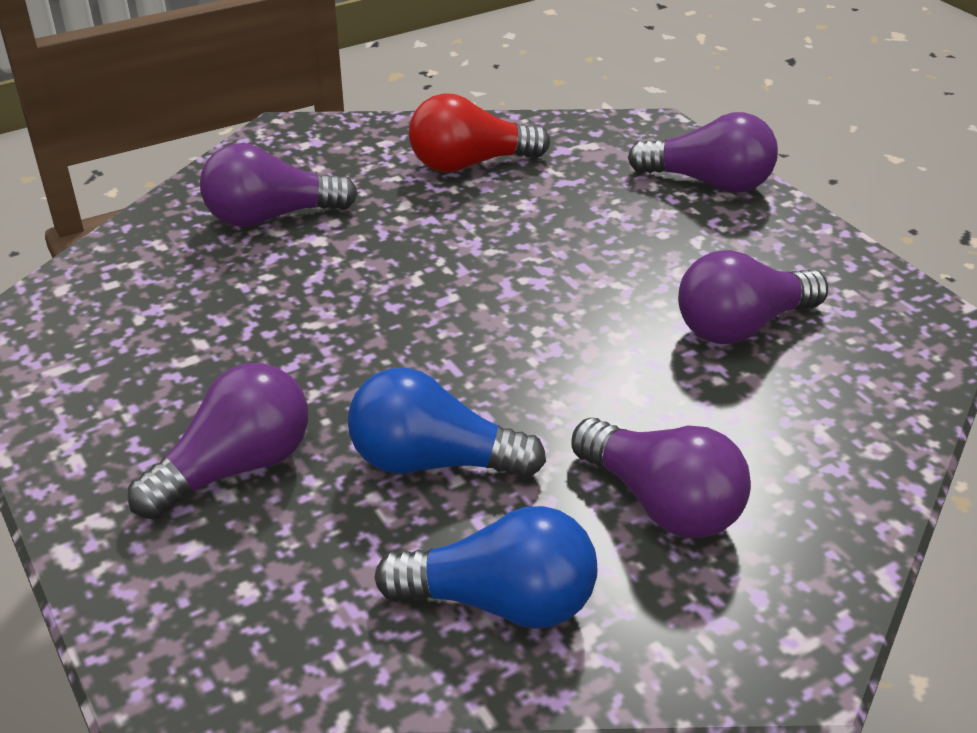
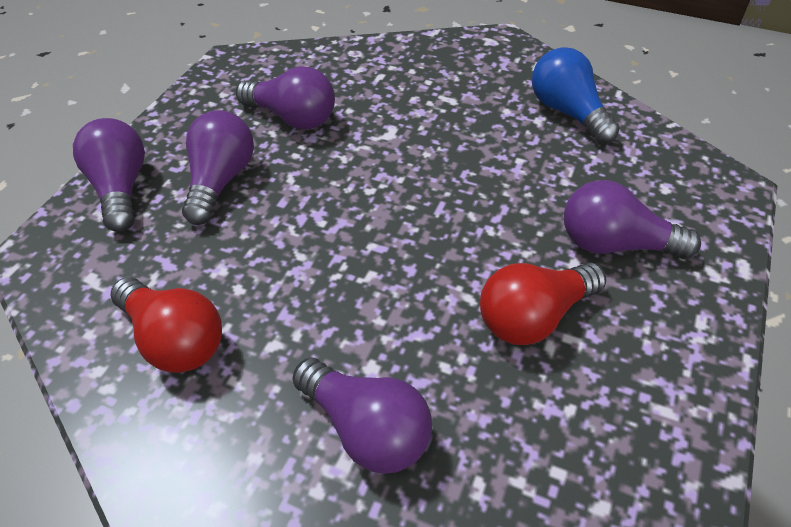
camera: 125 degrees left, 10 degrees up
(239, 350) = (534, 317): none -> red light bulb
(433, 461) = (518, 173): blue light bulb -> none
(661, 503) = (458, 94): purple light bulb -> purple light bulb (220, 181)

